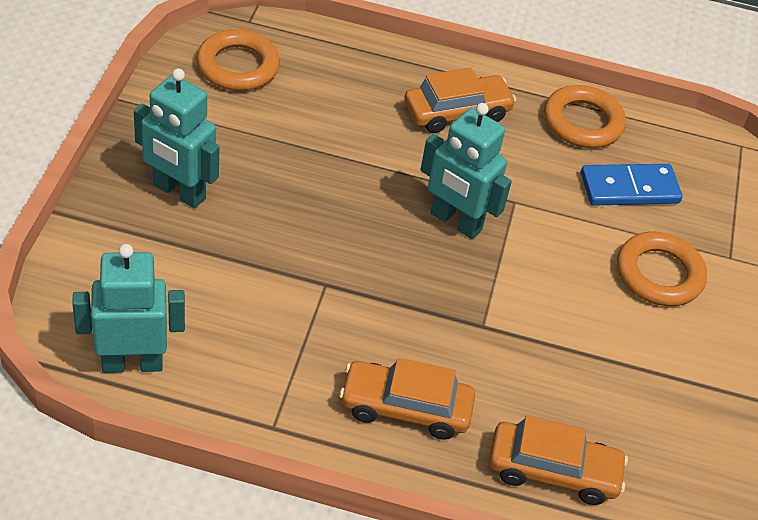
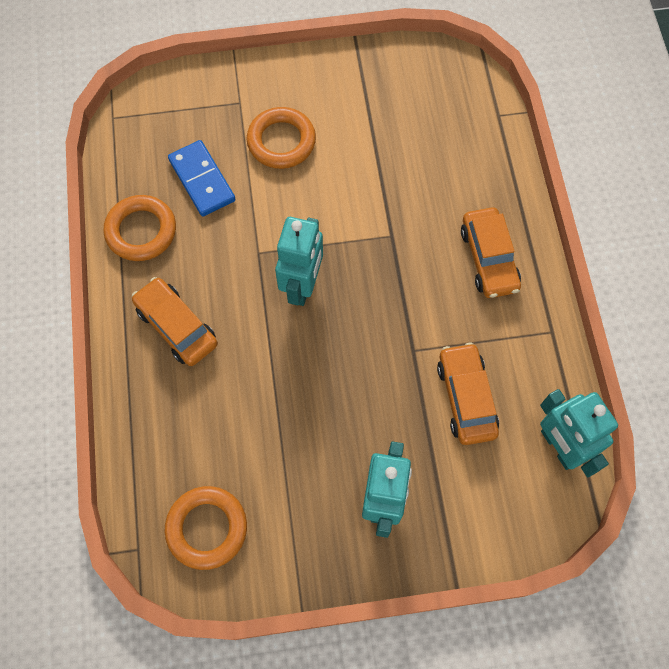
camera: 105 degrees left, 20 degrees up
(553, 471) = (484, 160): orange car -> orange car (466, 398)

